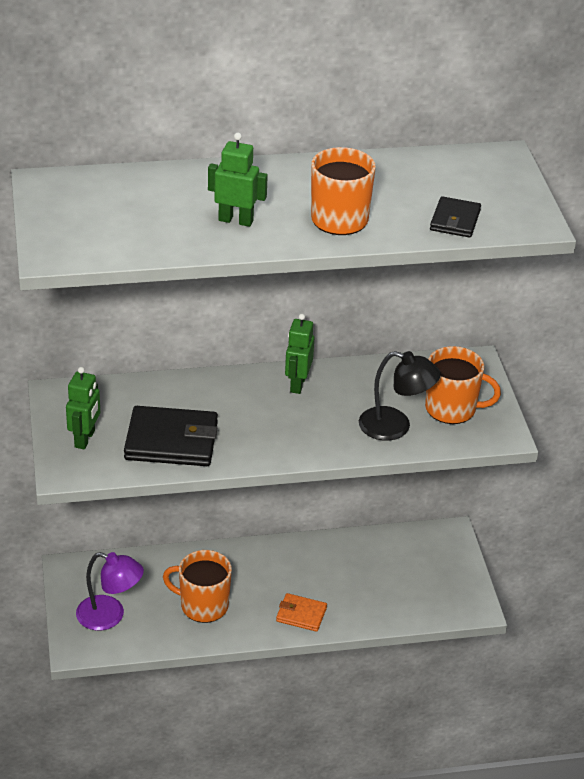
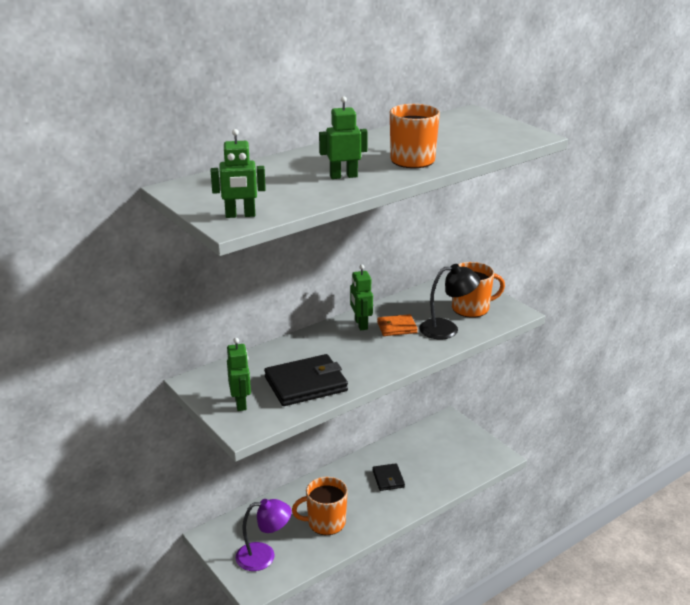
camera: 25 degrees left, 10 degrees down
(73, 245) = (240, 215): none -> green robot
(301, 614) = (396, 503): orange wallet -> orange wallet (397, 327)
(455, 220) = (485, 145): black wallet -> black wallet (388, 479)

